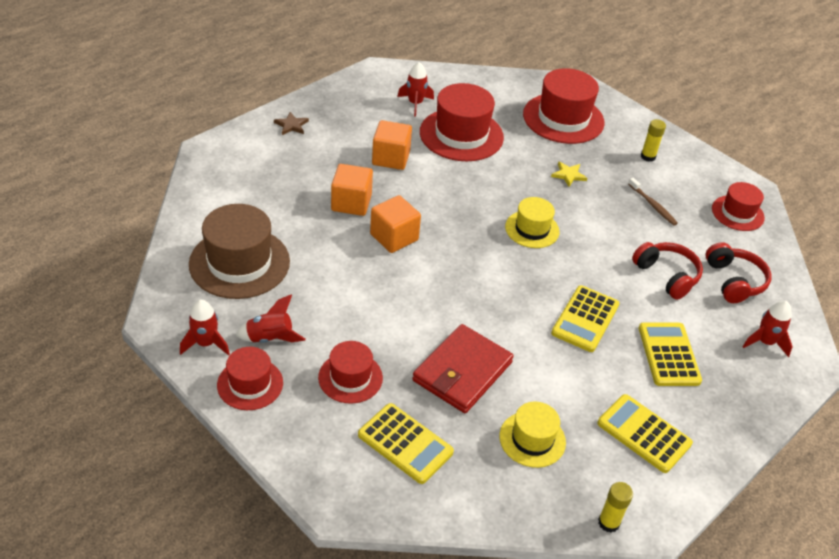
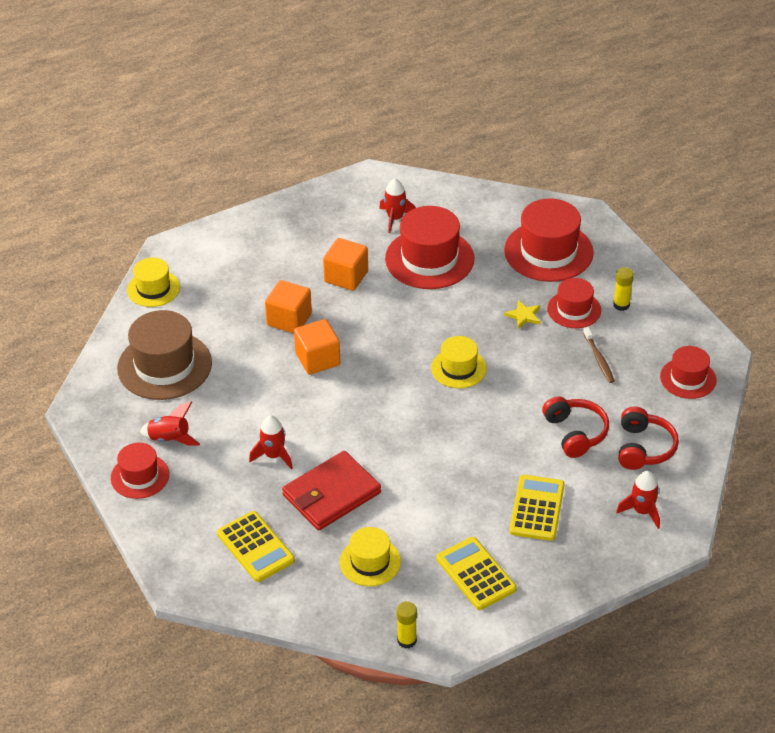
camera: 20 degrees right, 0 degrees up
(203, 189) = (153, 289): none -> yellow hat
(206, 343) = (113, 435): red rocket -> red rocket (273, 456)
(291, 125) = (259, 230): brown star -> none
(350, 377) = (228, 484): red hat -> red hat (574, 309)
(585, 319) = (470, 463): yellow calculator -> none

